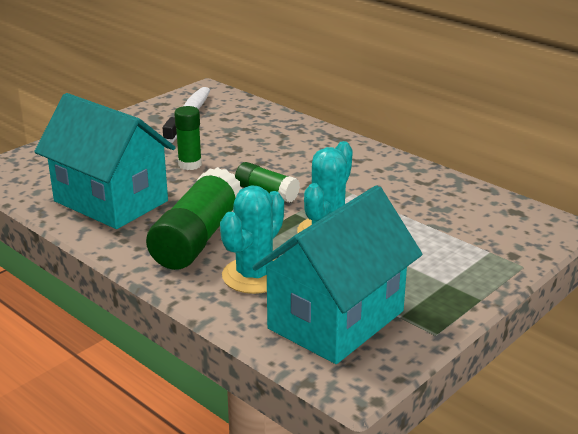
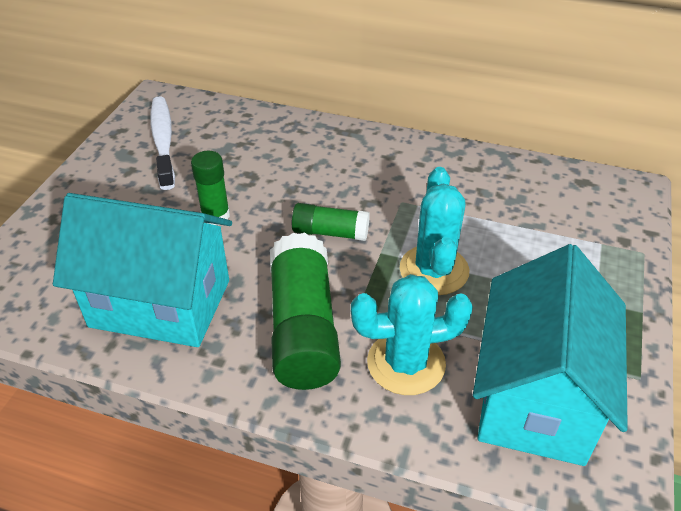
camera: 25 degrees left, 15 degrees up
(254, 275) = (406, 363): turquoise cactus -> turquoise cactus turned 75 degrees clockwise

